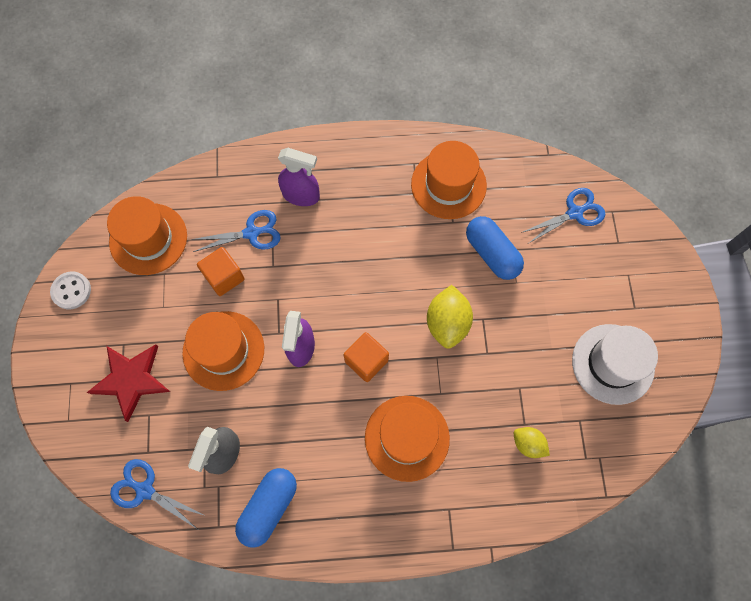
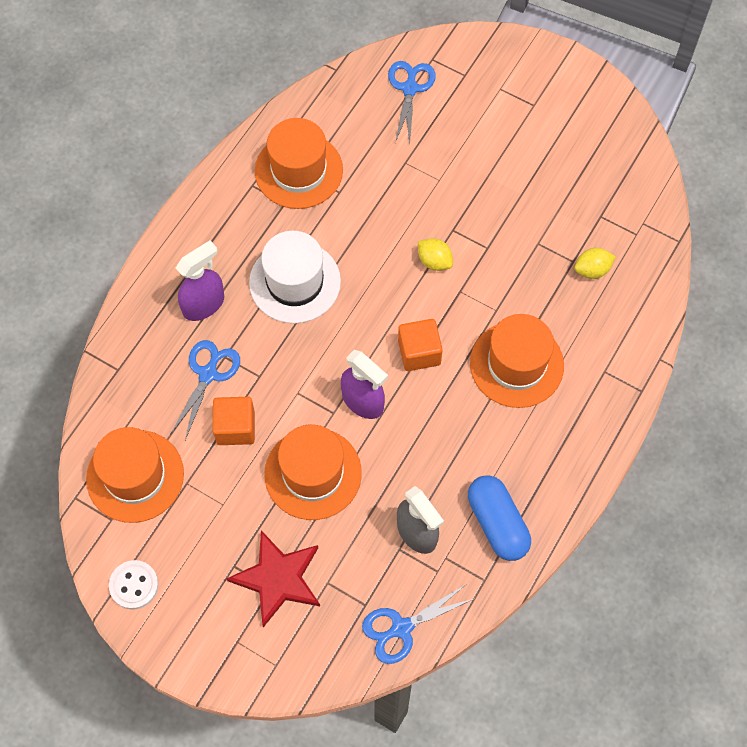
camera: 55 degrees left, 5 degrees down
(447, 323) = (434, 261): yellow lemon -> yellow lemon, size x0.60
(492, 253) = (396, 180): blue capsule -> none
(613, 364) = (570, 156): white hat -> white hat (295, 282)

